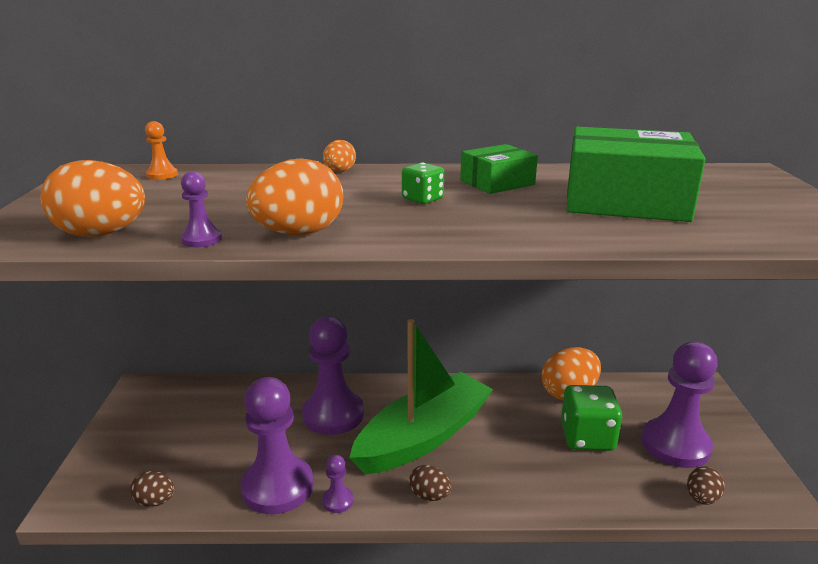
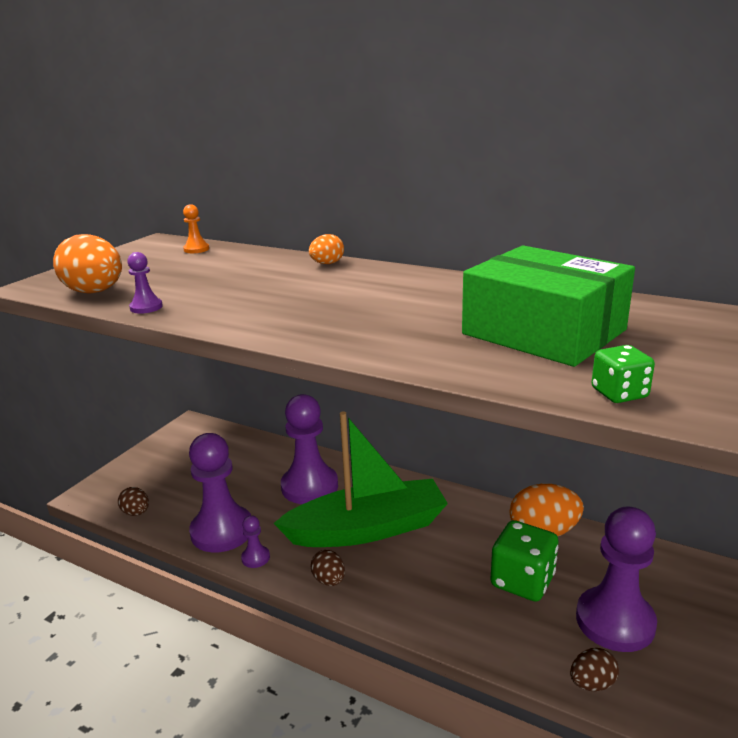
camera: 30 degrees right, 0 degrees up
(299, 233) = (215, 314): orange egg -> none
(422, 199) = (354, 299): green dice -> green dice (619, 393)
(497, 182) = (446, 293): green box -> none

